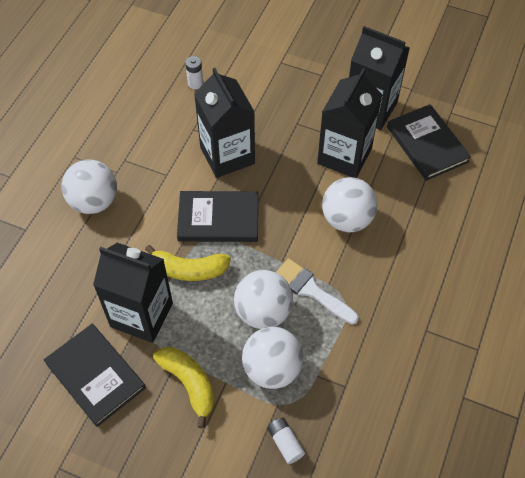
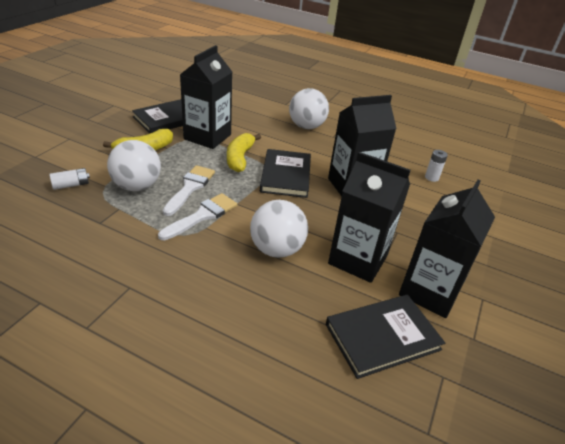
camera: 90 degrees right, 20 degrees down
(263, 312) = (190, 188): white ball -> white brush

